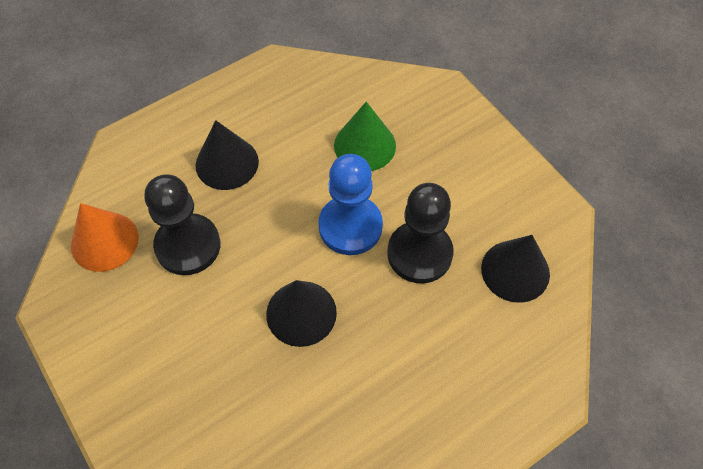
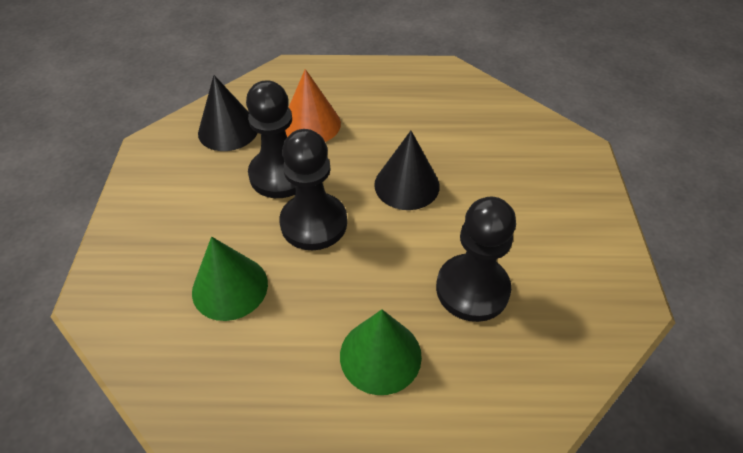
camera: 145 degrees left, 10 degrees down
(104, 241) = (558, 343): orange cone -> orange cone (311, 124)
(227, 163) = (380, 355): black cone -> green cone
(350, 226) = (314, 223): blue pawn -> black pawn

